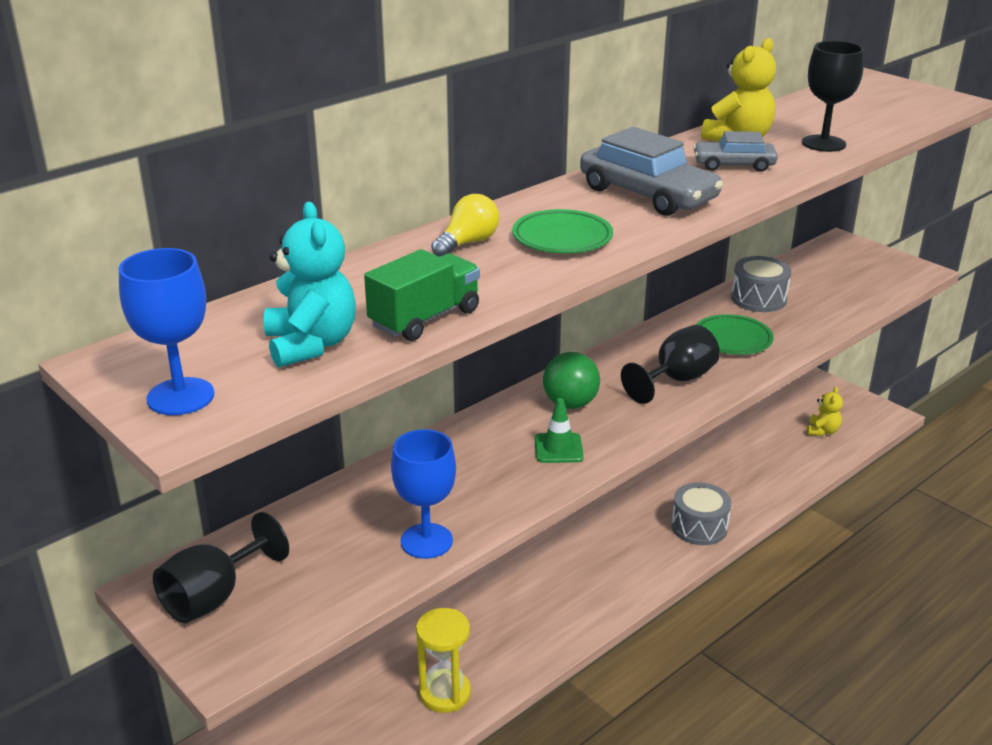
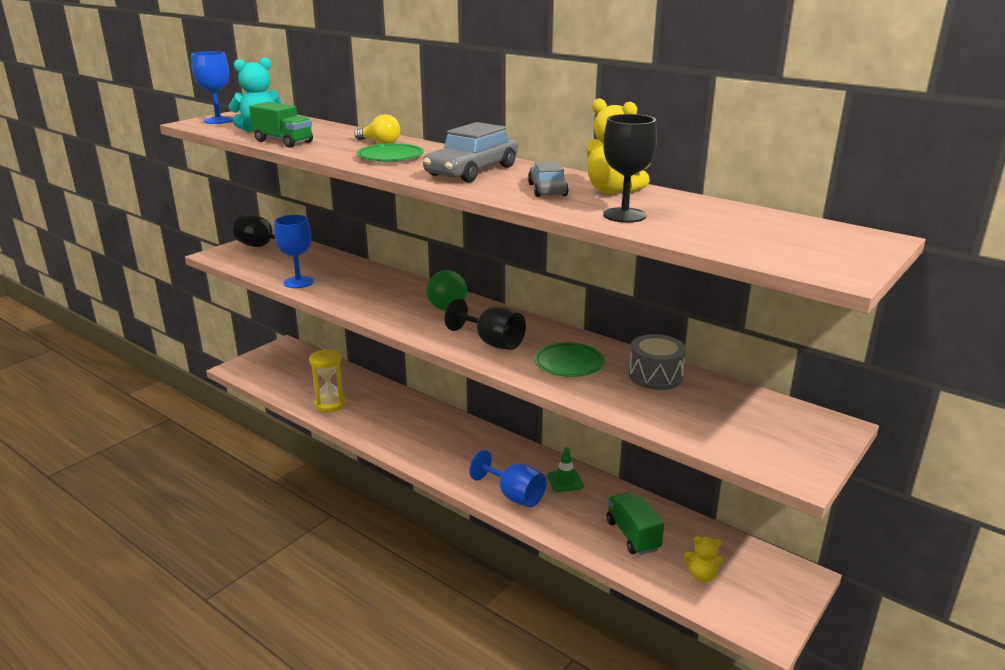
camera: 80 degrees right, 5 degrees down
(558, 448) = (392, 308): green traffic cone -> green traffic cone (565, 481)
(699, 527) = (514, 495): grey drum -> blue goblet
(767, 458) = (632, 535): none -> green truck

